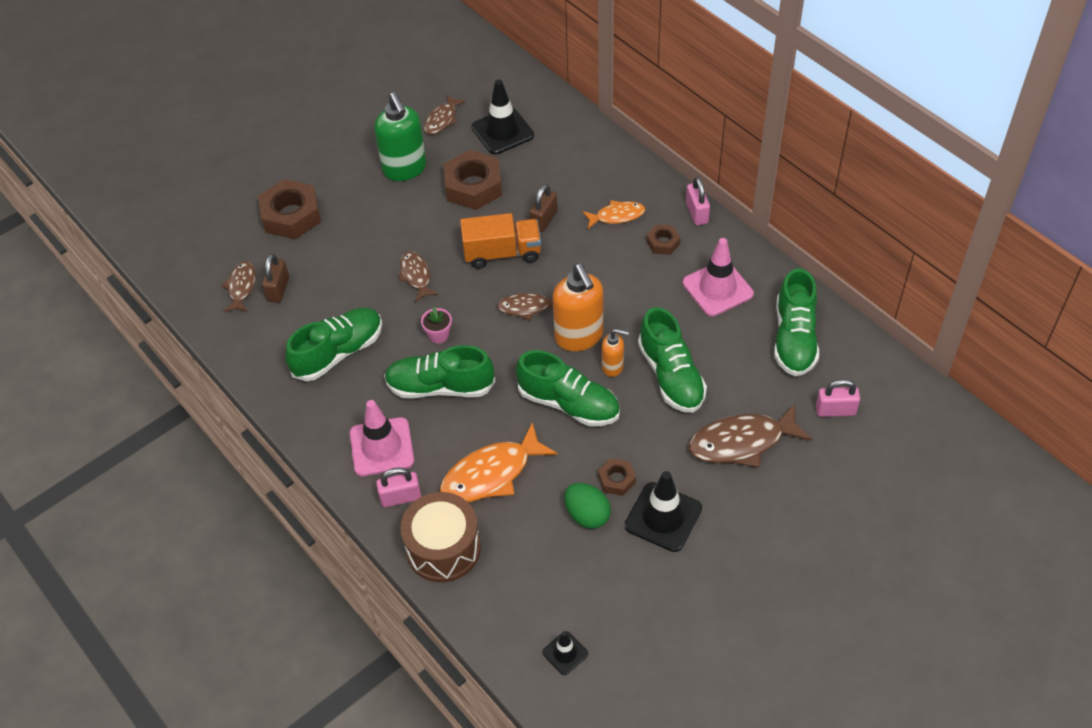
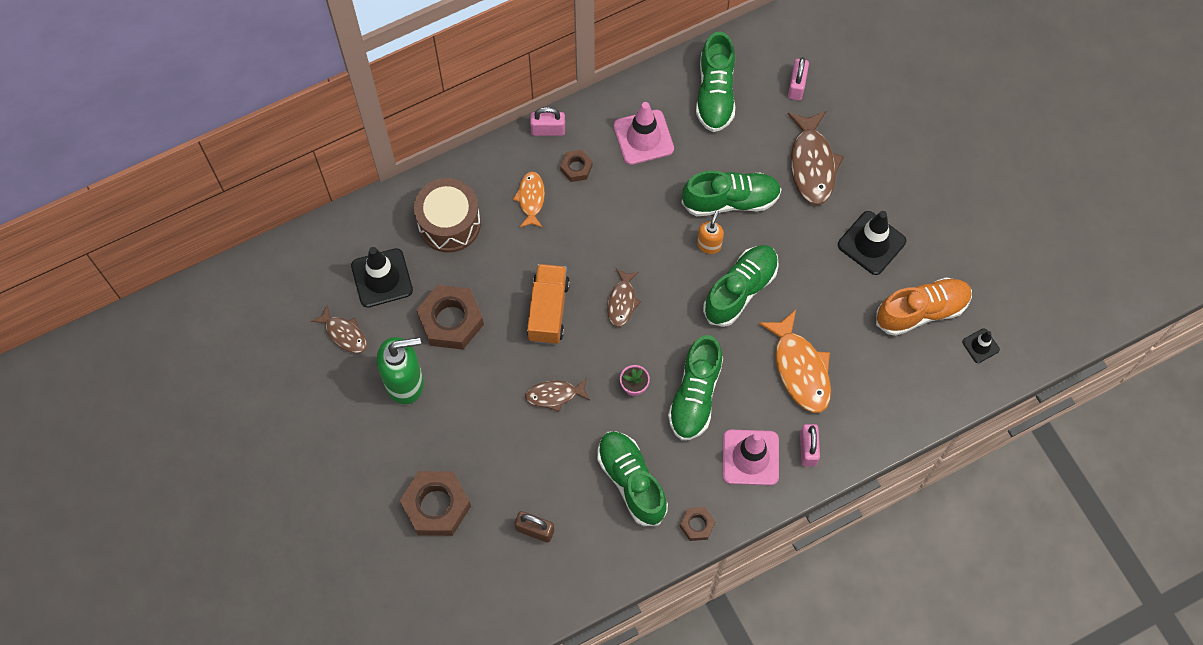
camera: 80 degrees left, 15 degrees up
(241, 287) = (521, 567): brown fish -> none
(443, 548) = (866, 422): brown drum -> brown drum (449, 223)
(544, 220) = (516, 264): brown padlock -> none
(579, 337) = (668, 265): orange soap dispenser -> none
(587, 515) = (857, 301): green egg -> none
(592, 582) = (921, 311): none -> orange shoe
(616, 480) = (828, 270): brown nut -> brown nut (697, 525)
(794, 338) = (715, 93): green shoe -> green shoe turned 75 degrees clockwise

